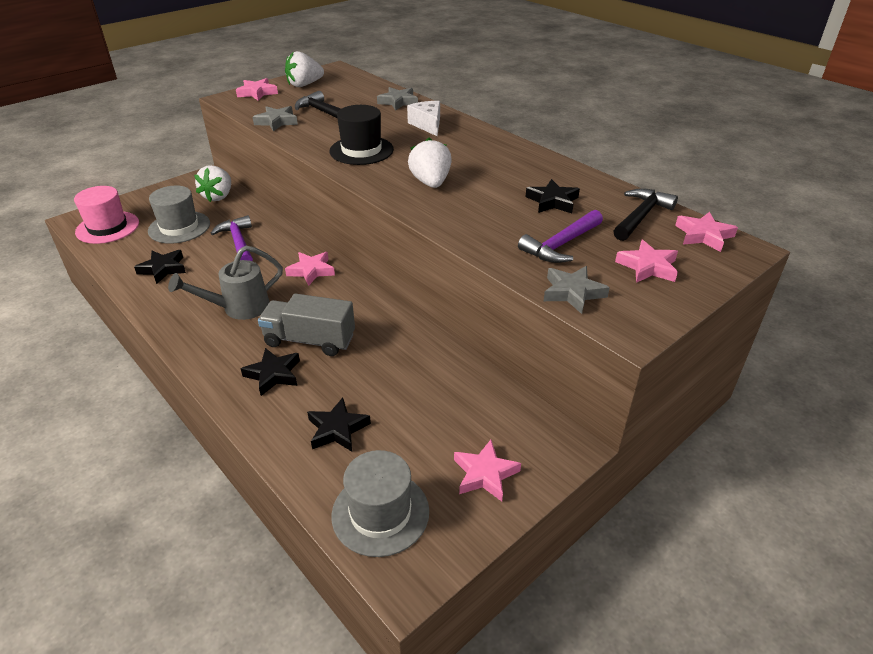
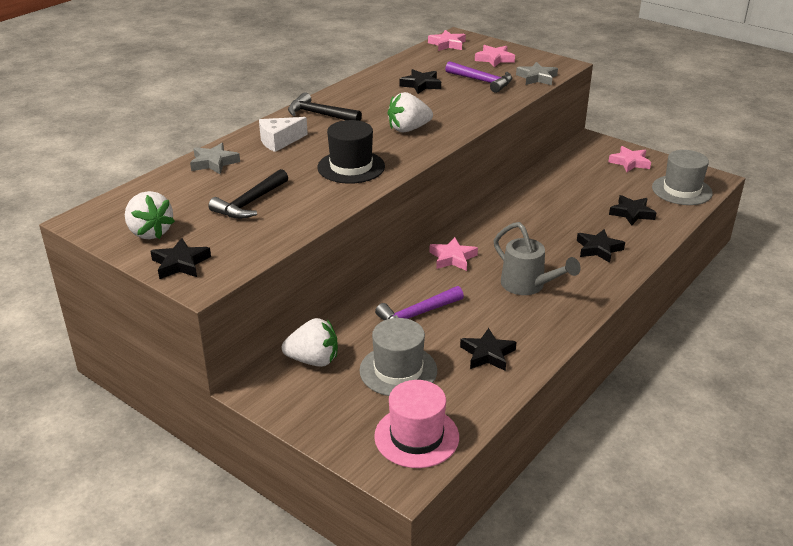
camera: 100 degrees left, 5 degrees down
(257, 93) = (180, 263): pink star -> black star
(277, 122) = (283, 228): grey star -> none
(310, 340) = (550, 240): grey truck -> none
(641, 216) = (430, 59): black hammer -> black hammer (319, 114)

